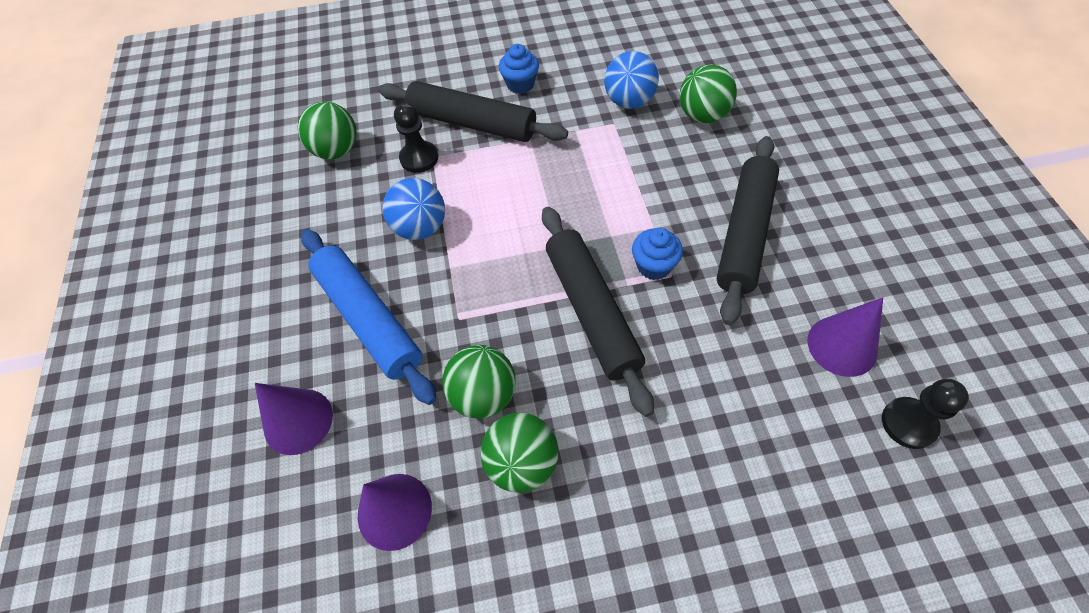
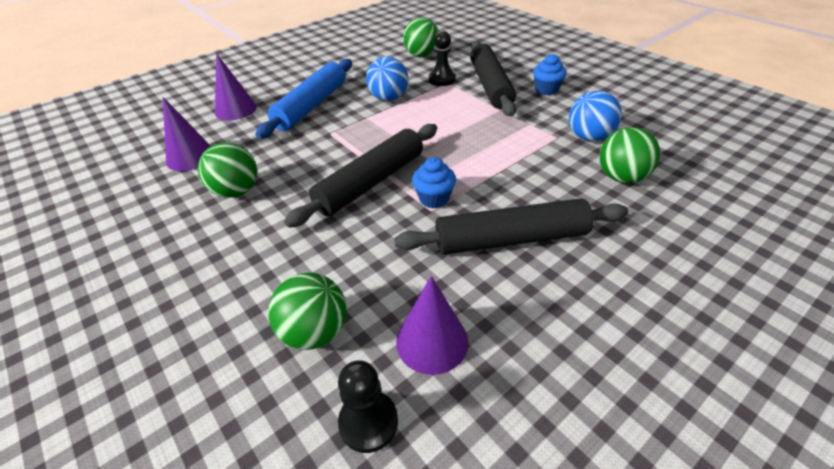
camera: 60 degrees right, 15 degrees down
(483, 395) = (279, 161): green ball -> green ball (315, 332)

